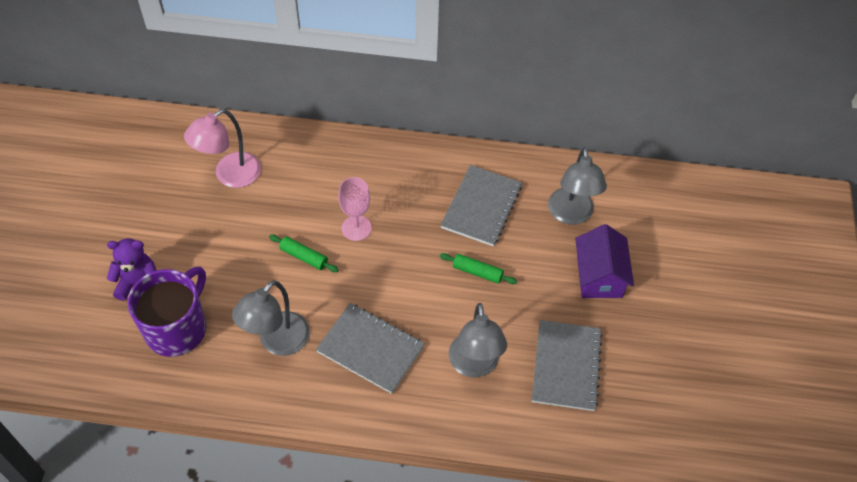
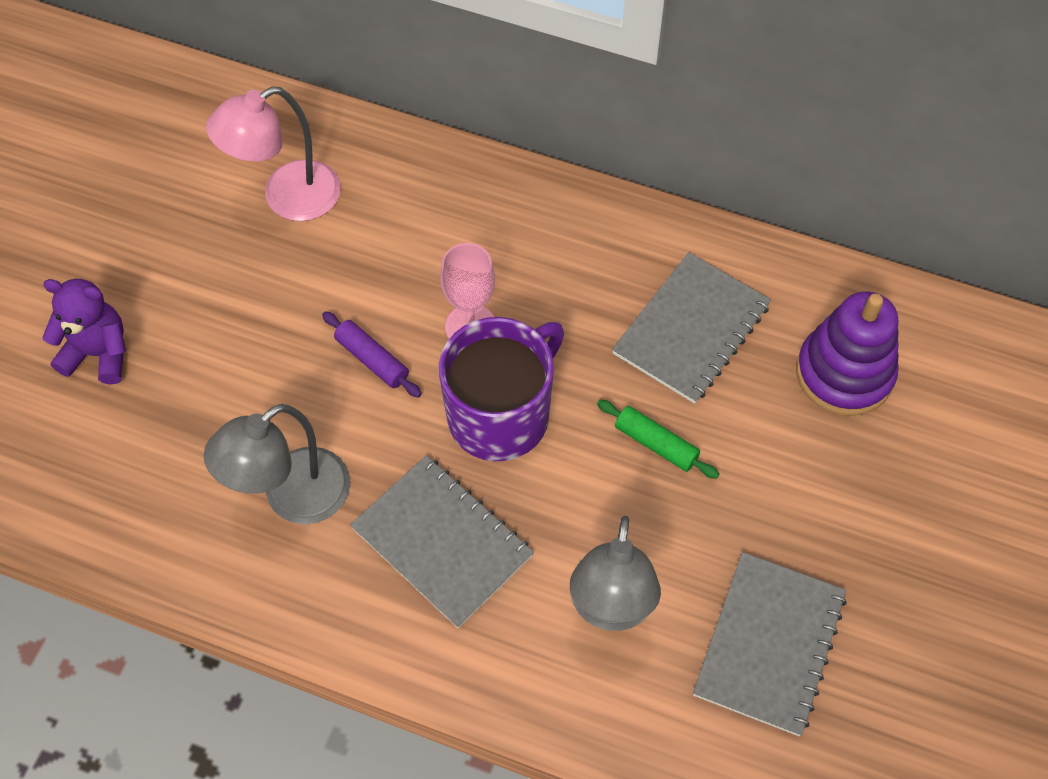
camera: 15 degrees right, 5 degrees up
(177, 328) = (139, 441): purple mug -> purple mug (501, 415)
(304, 257) = (372, 360): green rolling pin -> purple rolling pin
(571, 215) = (844, 373): grey lamp -> purple stacking toy
(599, 276) = (867, 494): purple house -> none

